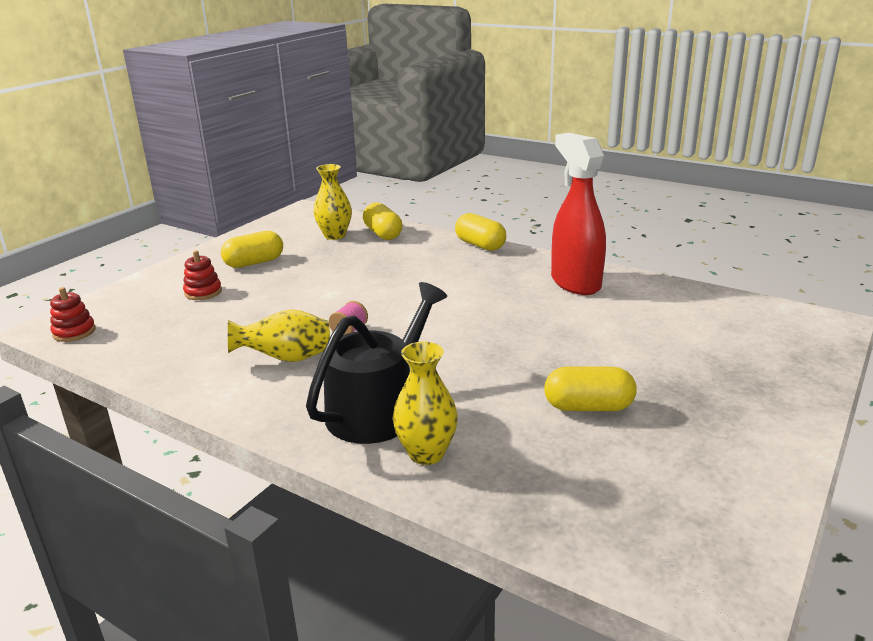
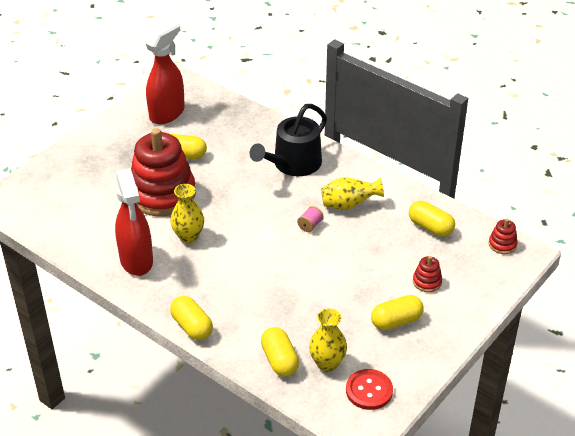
camera: 175 degrees left, 15 degrees up
(168, 342) = (430, 227): none -> yellow capsule
(296, 225) = (369, 390): none -> red button
(426, 453) = (272, 138): yellow vase -> yellow vase (188, 236)
(588, 349) = (162, 194): none -> red stacking toy
(678, 489) = (167, 113): none -> red spray bottle

